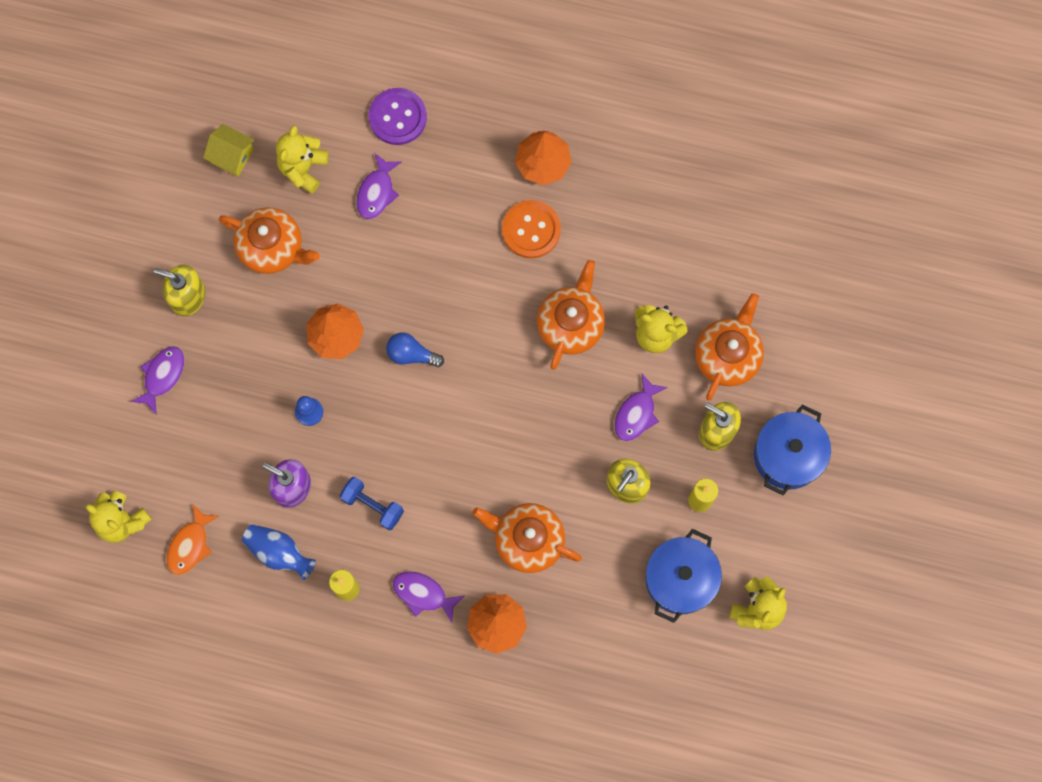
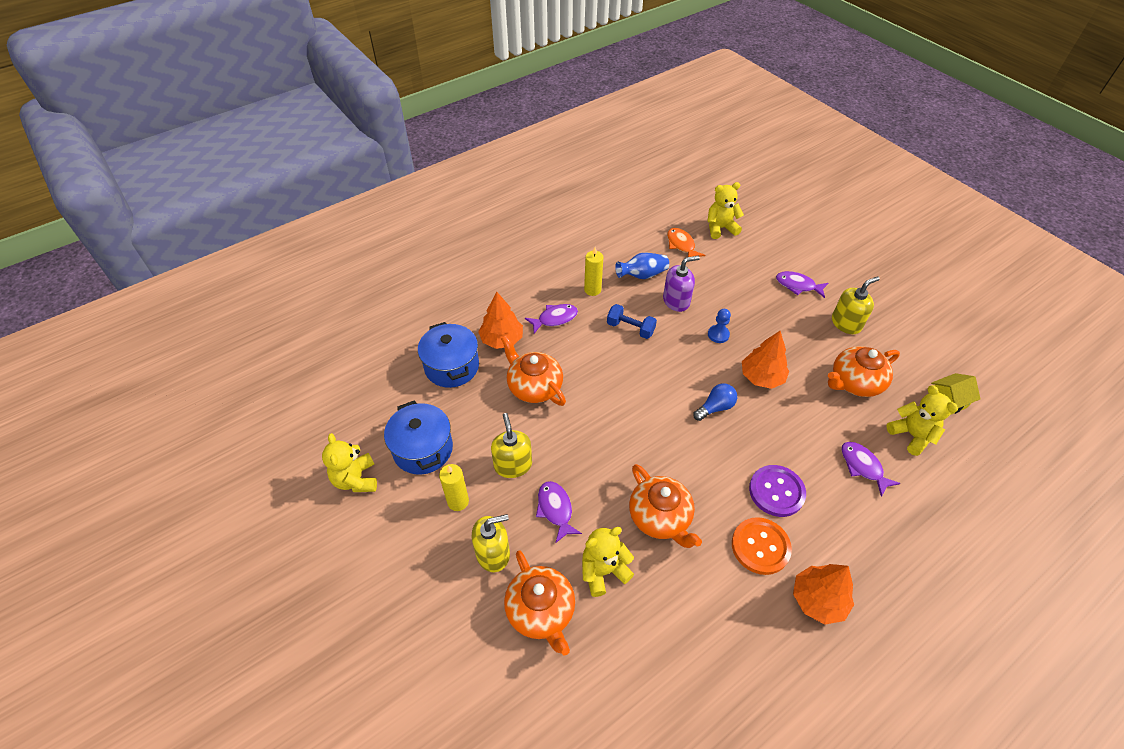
camera: 130 degrees right, 25 degrees down
(162, 376) = (798, 285): purple fish -> purple fish turned 135 degrees clockwise
(372, 505) = (630, 328): blue dumbbell -> blue dumbbell turned 45 degrees clockwise
(397, 117) = (926, 522): purple button -> purple button (776, 491)
(527, 540) = (534, 386): orange teapot -> orange teapot turned 105 degrees counterclockwise
(787, 455) = (426, 589): blue pot -> blue pot (452, 366)

